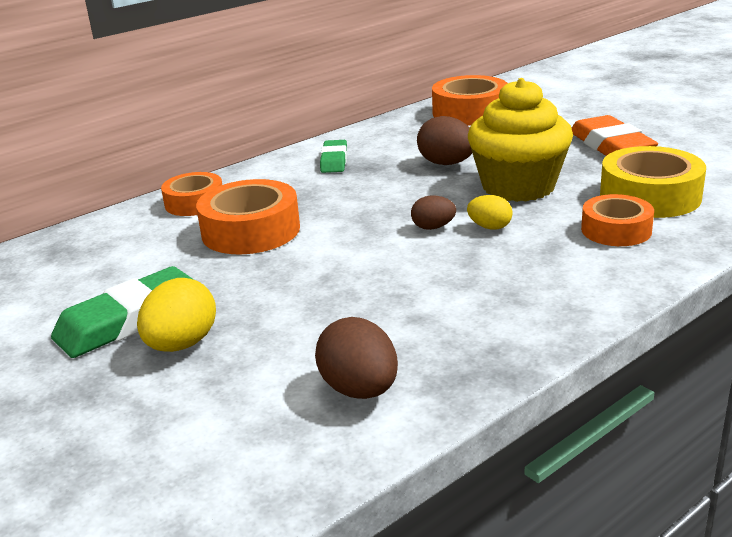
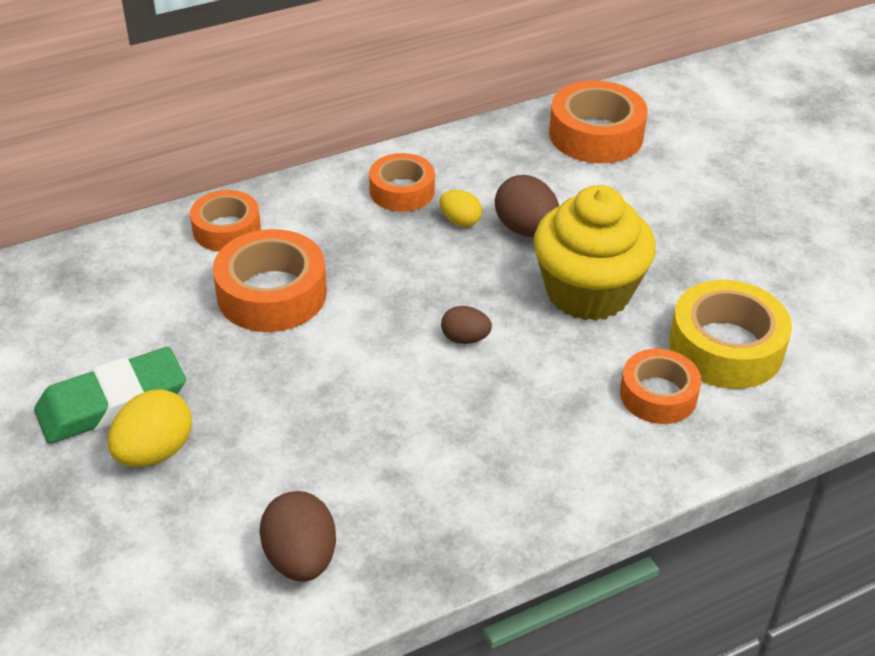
camera: 10 degrees right, 15 degrees up
(334, 160) = (402, 191): green eraser -> orange tape
(490, 227) = (525, 354): yellow egg -> yellow egg (460, 221)
(611, 146) = (730, 244): orange eraser -> none

